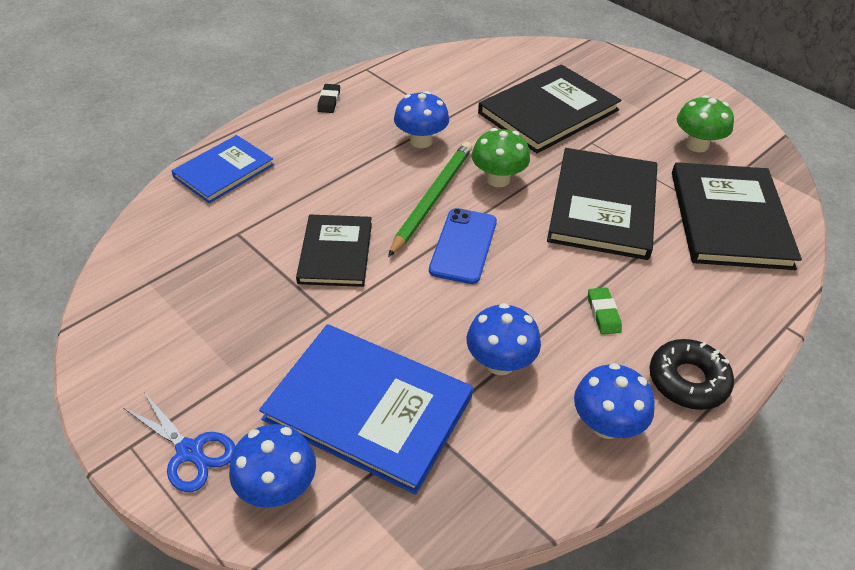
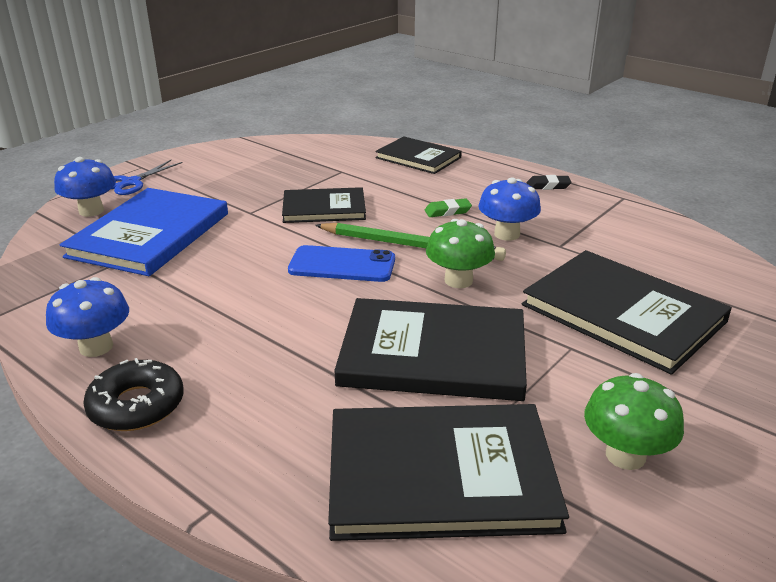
camera: 85 degrees right, 15 degrees down
(224, 171) = (418, 158): blue book -> black book
(500, 363) = (185, 289): blue mushroom -> none
(603, 313) = (244, 349): green eraser -> green eraser (447, 211)

